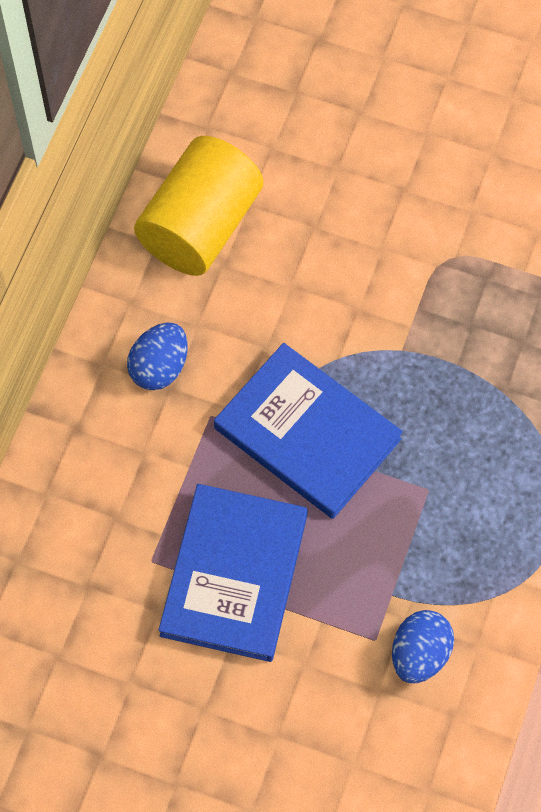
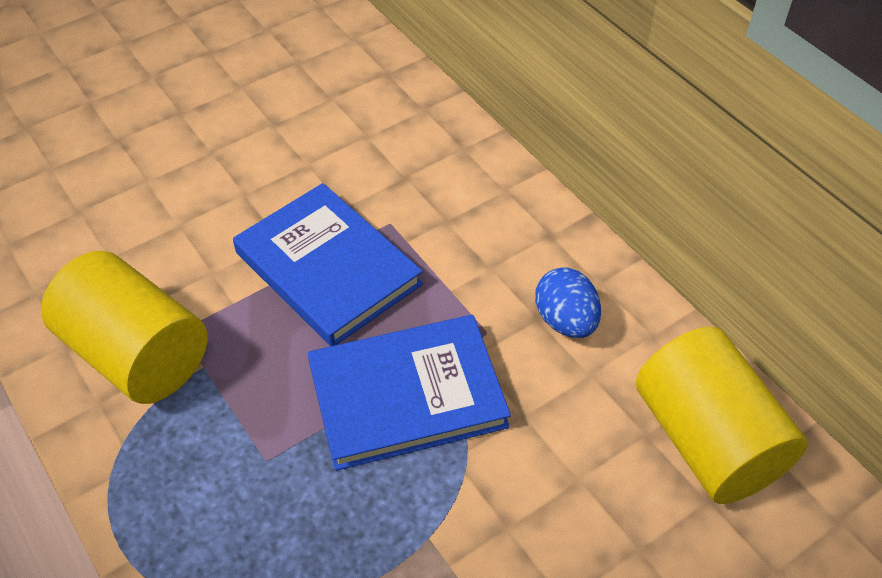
camera: 125 degrees right, 15 degrees down
(419, 654) = (136, 354): blue egg -> yellow cylinder

